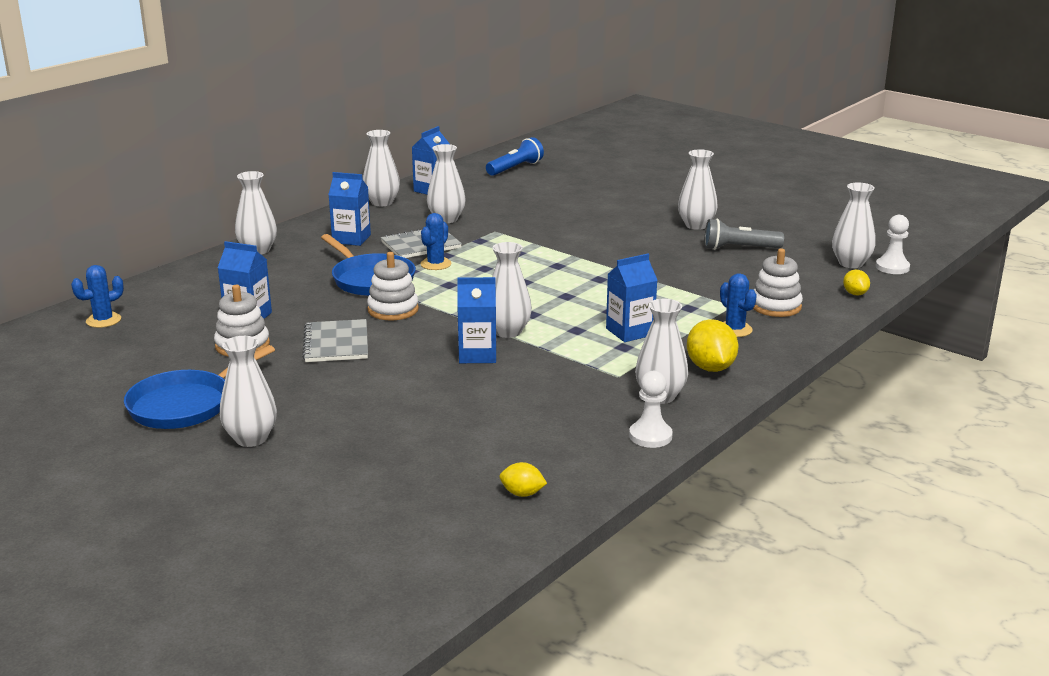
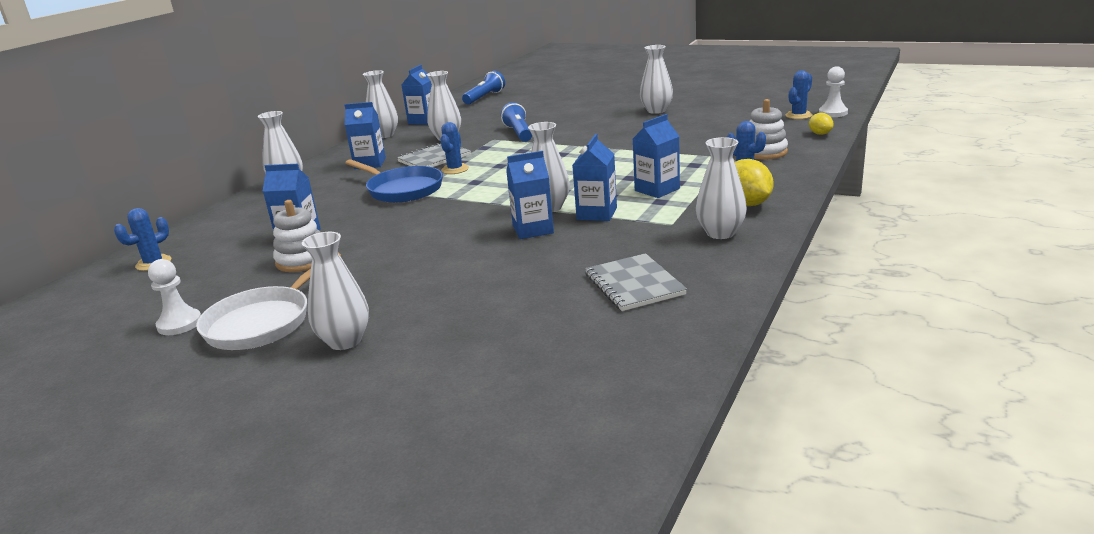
camera: 10 degrees left, 0 degrees up
(186, 404) = (263, 322): blue pan -> white pan
(336, 343) = (394, 243): grey notebook -> grey notebook (634, 284)
(393, 310) = (434, 208): white stacking toy -> none
(522, 493) = (651, 339): yellow lemon -> none
(527, 228) = (519, 133): none -> blue flashlight
(551, 349) = (597, 213): none -> blue carton
(650, 436) = (736, 266): white pawn -> white pawn (180, 324)
(739, 248) = (702, 120): grey flashlight -> none
(851, 263) = (798, 115): white vase -> blue cactus

